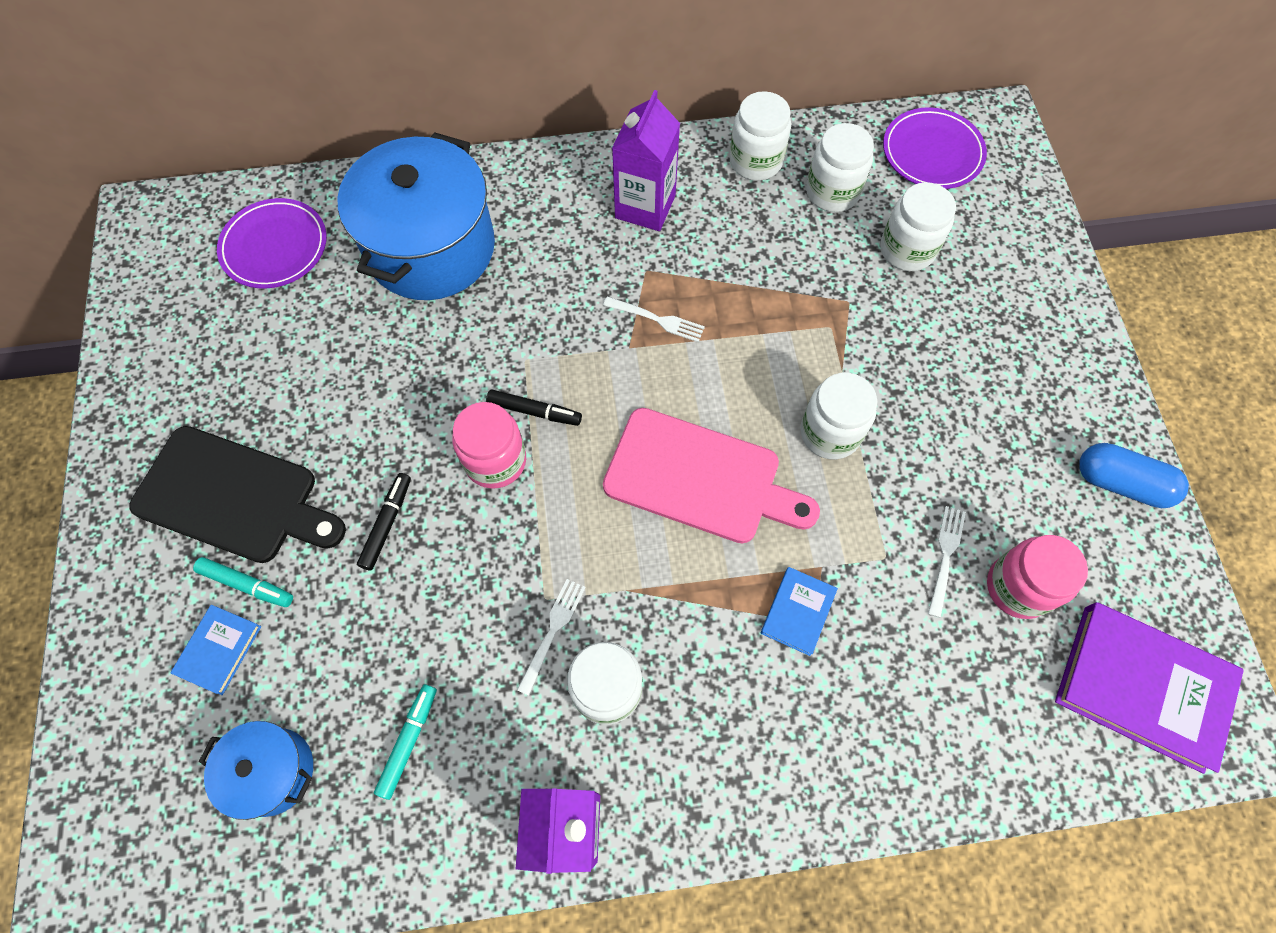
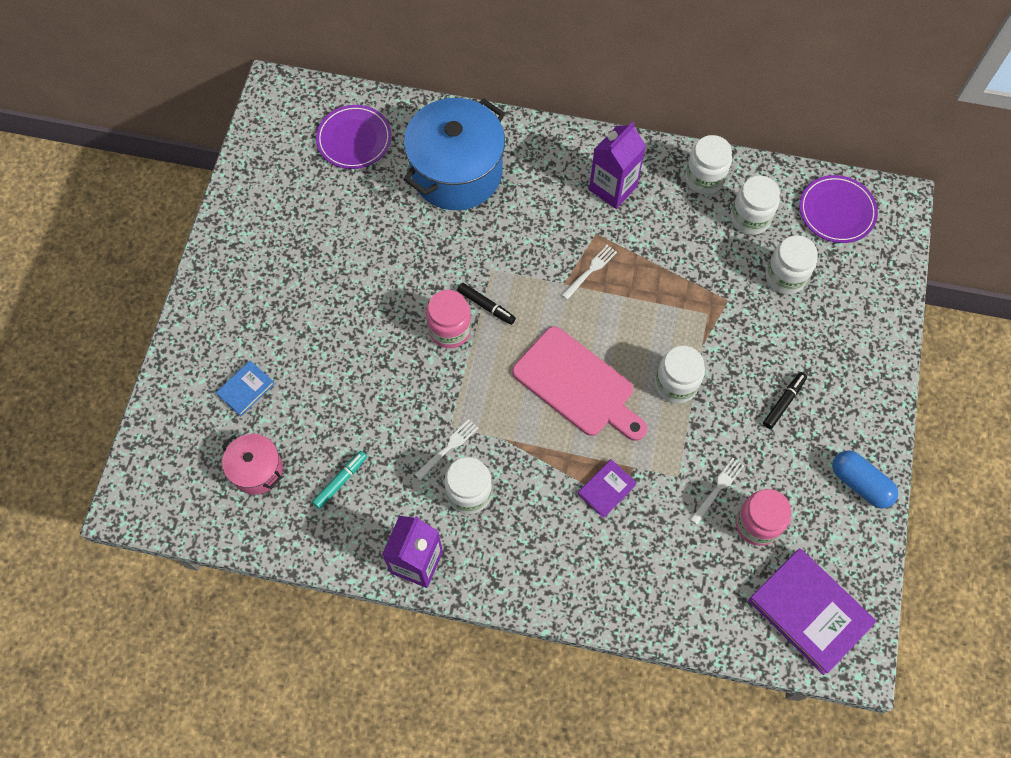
camera: 20 degrees right, 0 degrees up
(233, 497) = (280, 298): black cutting board -> none
(247, 584) = (273, 355): turquoise marker -> none
(273, 771) = (257, 470): blue pot -> pink pot
(387, 524) = (369, 347): black marker -> black marker (784, 402)
(657, 319) = (590, 270): white fork -> white fork turned 90 degrees counterclockwise
(798, 612) = (606, 489): blue book -> purple book

